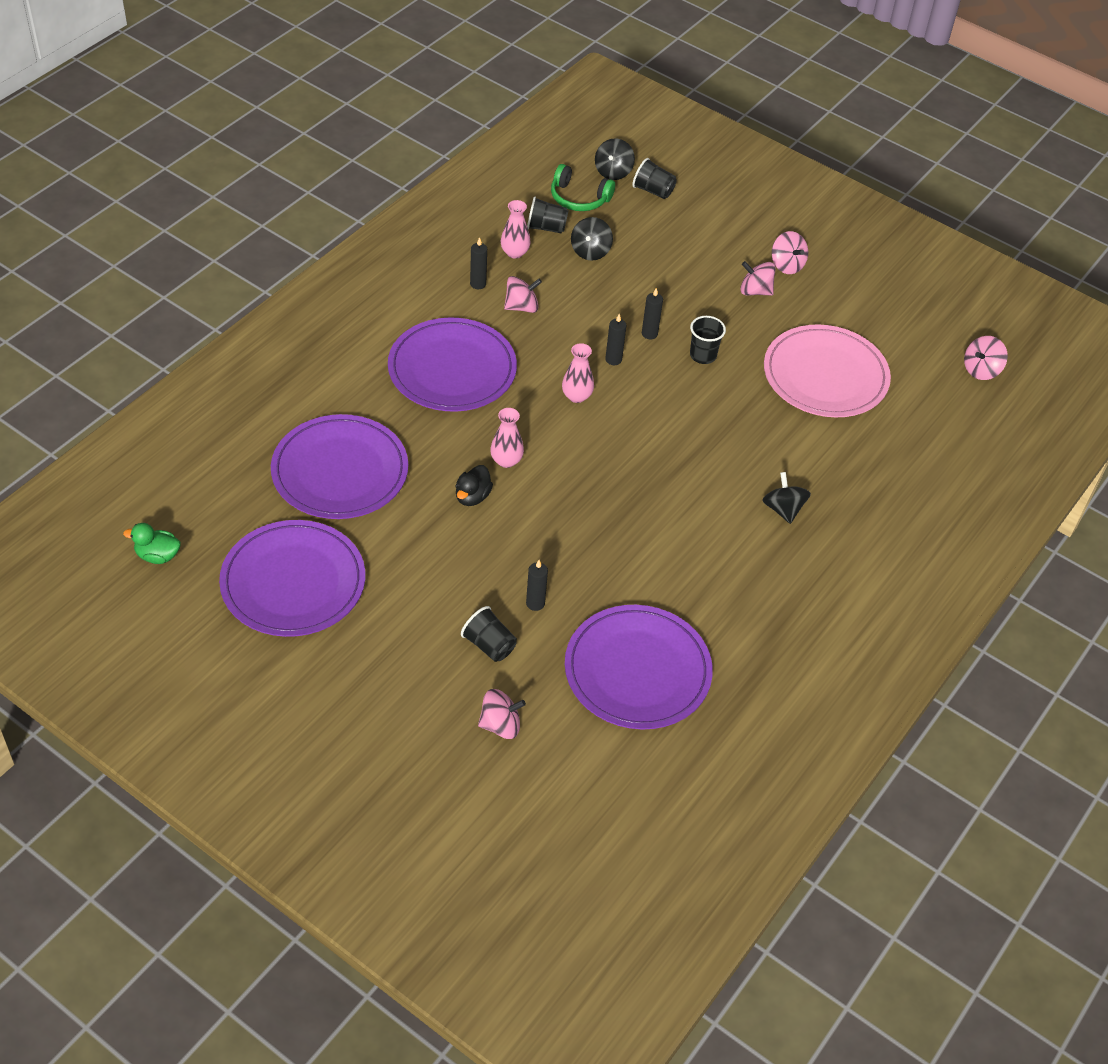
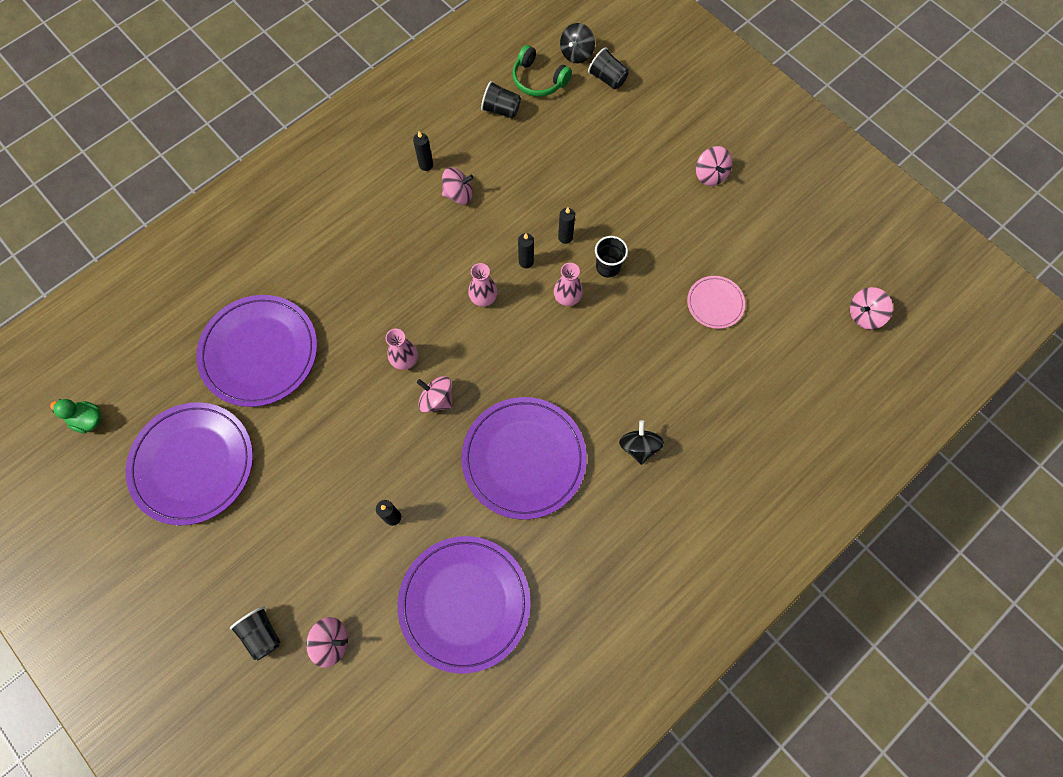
camera: 15 degrees right, 20 degrees up
(452, 369) = (381, 255): purple plate -> purple plate (524, 458)
(472, 497) = (366, 395): black duck -> none
(489, 645) = (342, 556): black cup -> black cup (262, 634)
(514, 252) = (466, 134): pink vase -> pink vase (567, 297)
(590, 251) = (534, 140): black spinning top -> none
(755, 291) = (673, 201): pink spinning top -> pink spinning top (436, 399)
(825, 376) = (715, 303): pink plate -> pink plate, size x0.50

